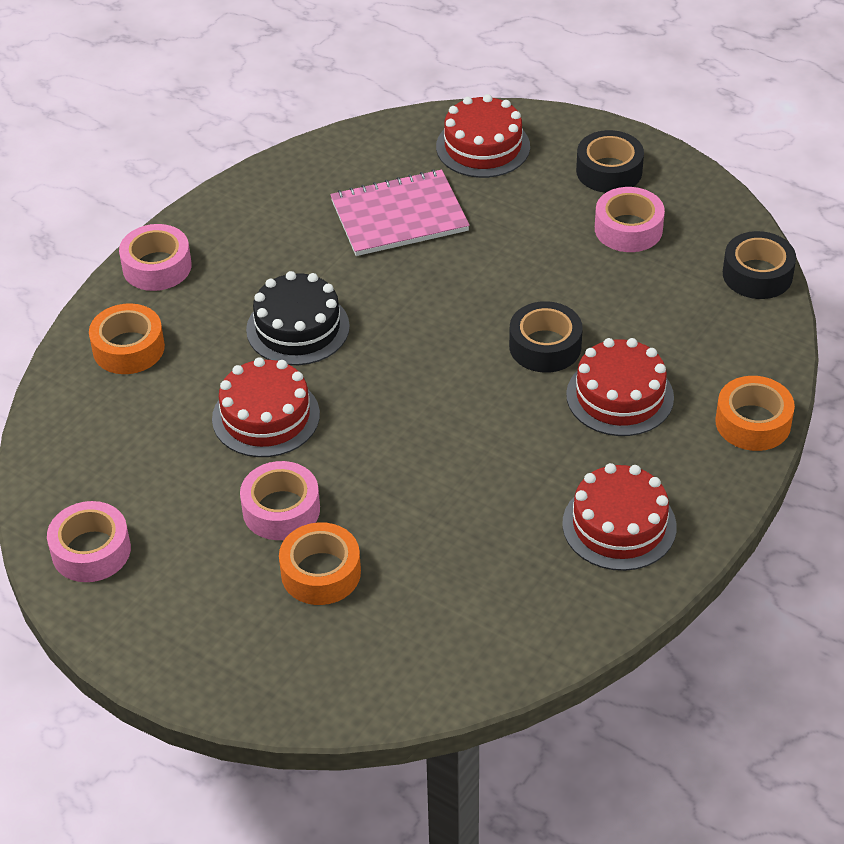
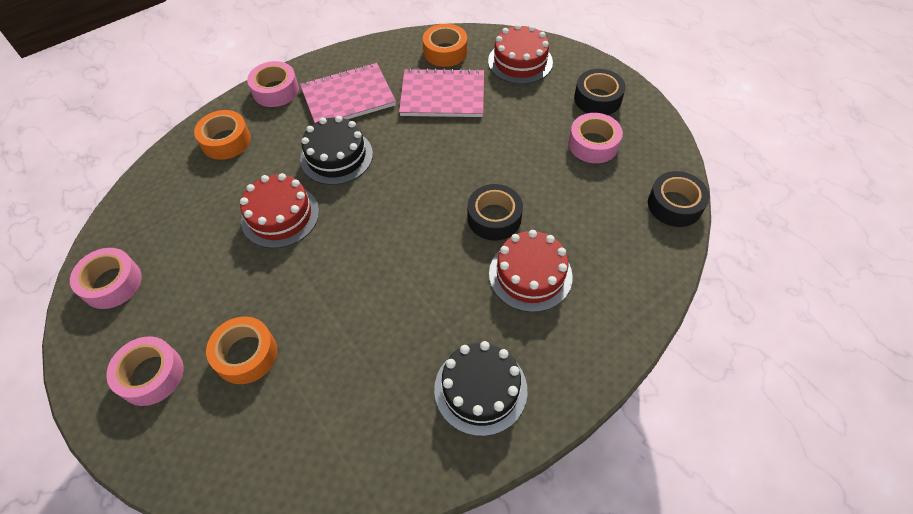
camera: 20 degrees right, 10 degrees up
(267, 250) = (348, 97): none -> pink notebook
(281, 510) = (249, 292): pink tape -> pink tape (151, 375)
(619, 525) = (480, 389): red cake -> black cake
(753, 422) = (623, 330): orange tape -> orange tape (445, 52)

